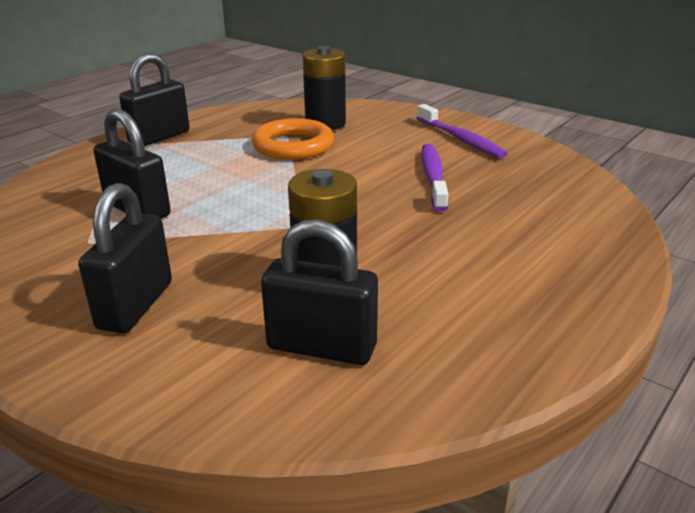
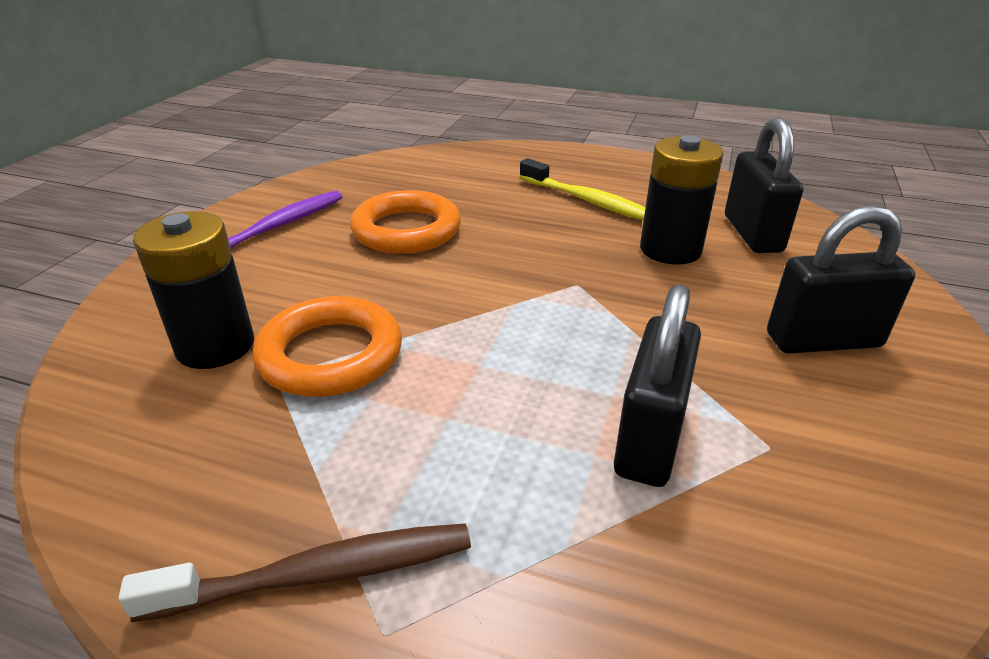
camera: 110 degrees left, 5 degrees up
(159, 137) = (320, 574): black padlock -> brown toothbrush
(433, 177) = (406, 230): purple toothbrush -> orange ring
(454, 266) = (588, 201): none -> yellow toothbrush

